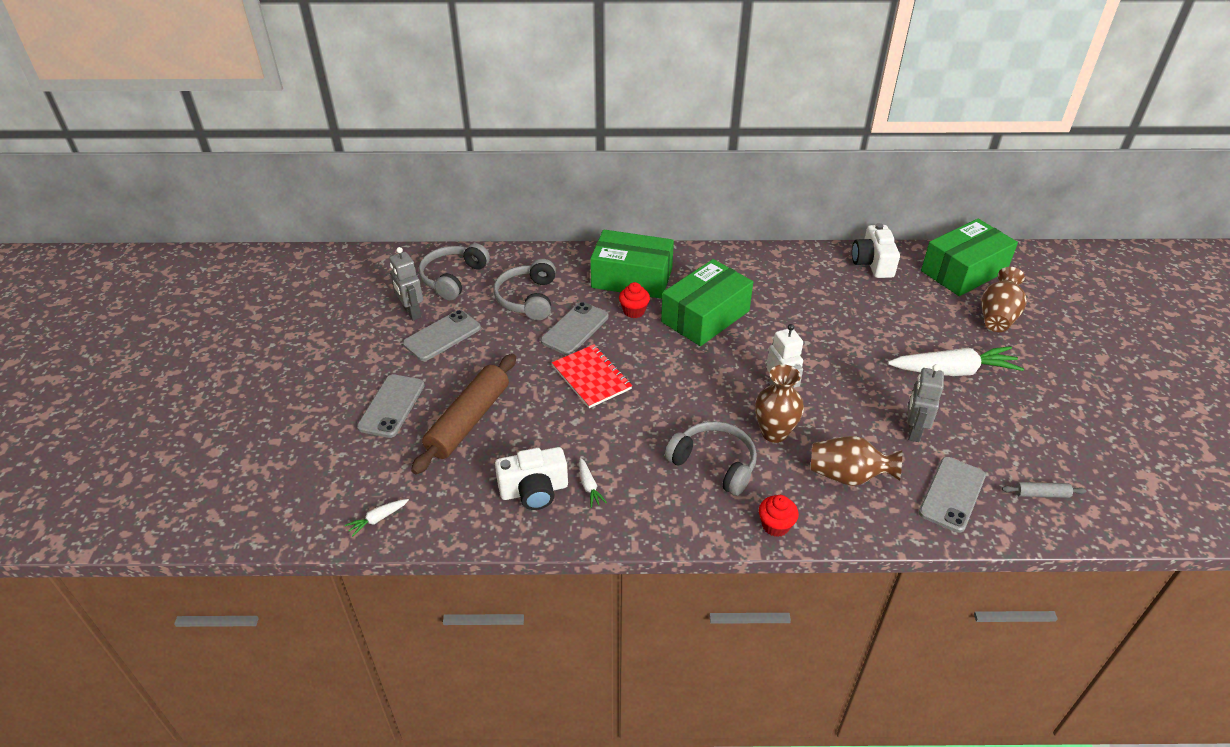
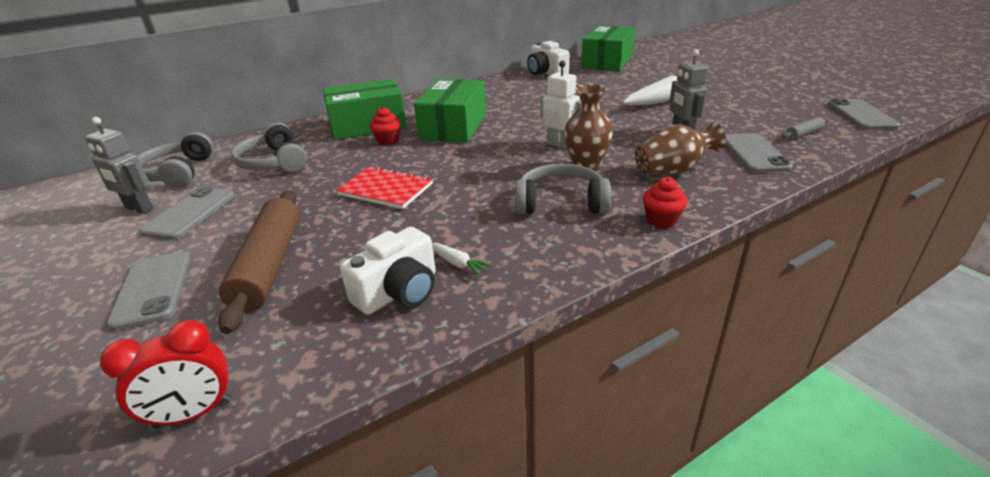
camera: 30 degrees left, 10 degrees down
(378, 519) = (193, 414): white carrot -> red clock
(575, 329) = (340, 166): grey phone -> grey phone (861, 115)
(997, 316) = (654, 72): brown vase -> none

